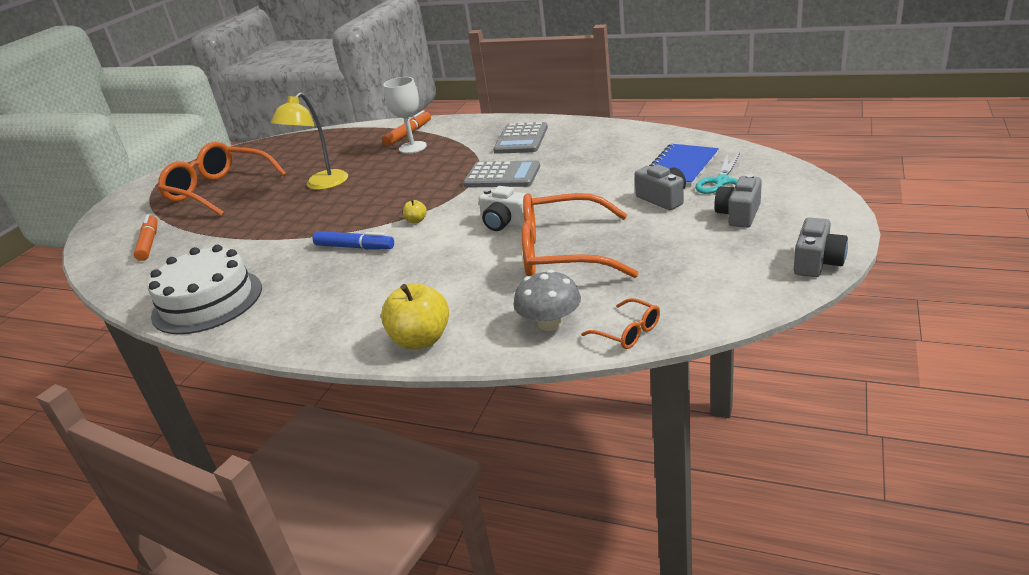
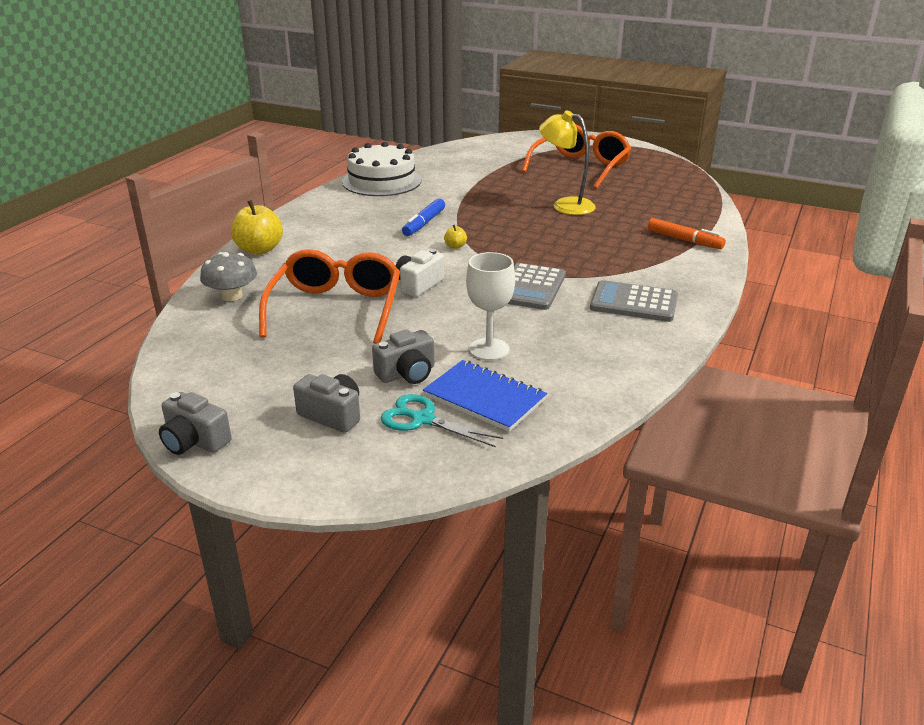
camera: 90 degrees right, 0 degrees up
(149, 243) = (492, 155): orange marker -> none
(412, 147) = (640, 243): white goblet -> white goblet (489, 349)
(627, 332) = (187, 326): orange glasses -> none

